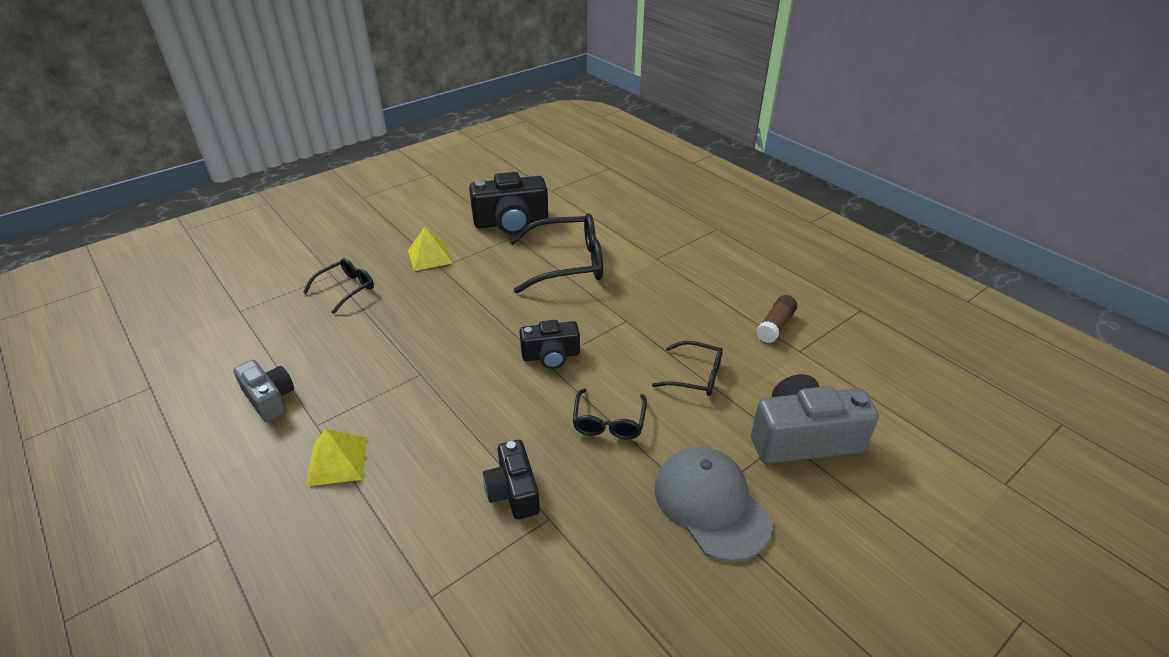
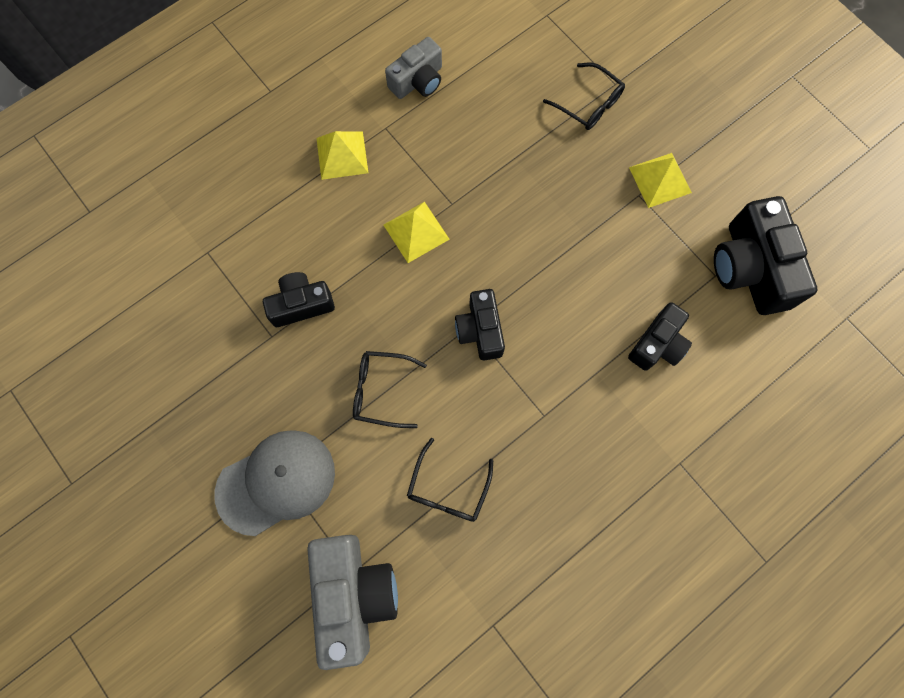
camera: 90 degrees right, 35 degrees up
(445, 399) = (416, 232): none -> yellow pyramid
(567, 263) = (657, 344): black glasses -> black camera
(775, 326) = (539, 604): brown glue stick -> none

